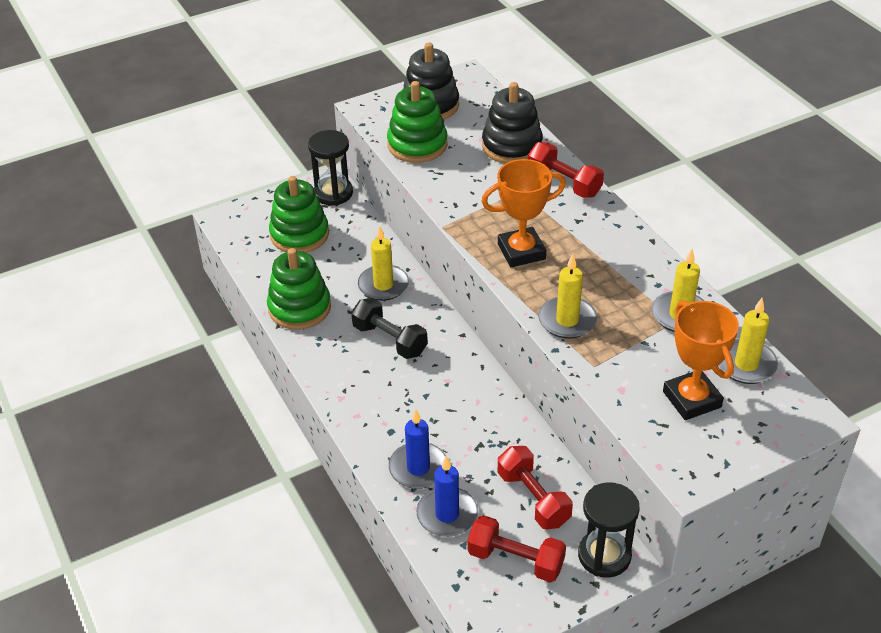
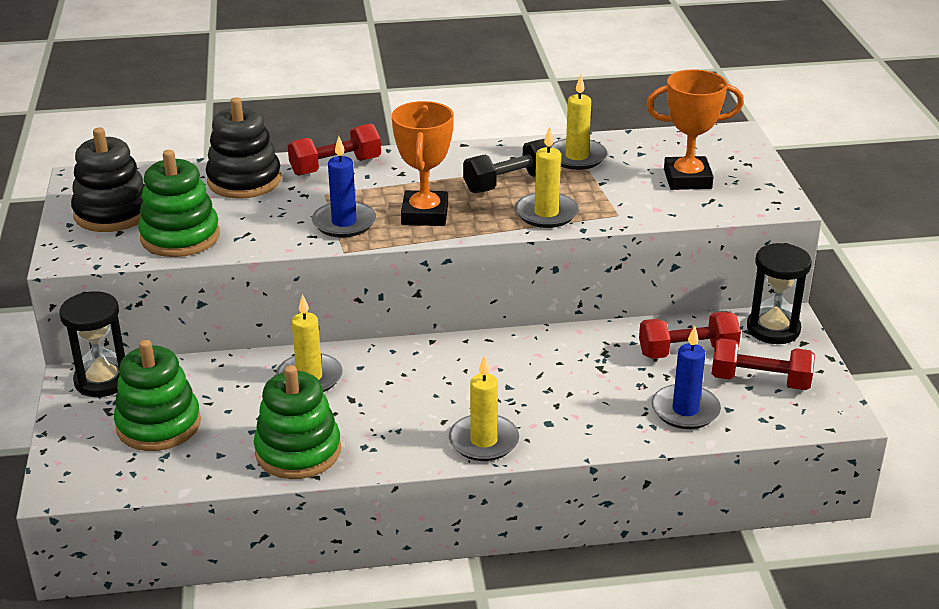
camera: 70 degrees left, 10 degrees down
(390, 340) = (405, 392): black dumbbell -> black dumbbell (509, 183)
(418, 468) = (612, 415): blue candle -> blue candle (344, 223)
(515, 560) = (760, 381): red dumbbell -> red dumbbell turned 60 degrees clockwise
(746, 364) = (658, 144): yellow candle -> yellow candle (483, 441)

